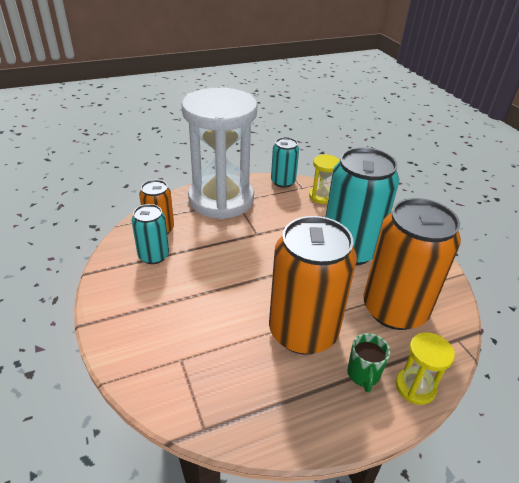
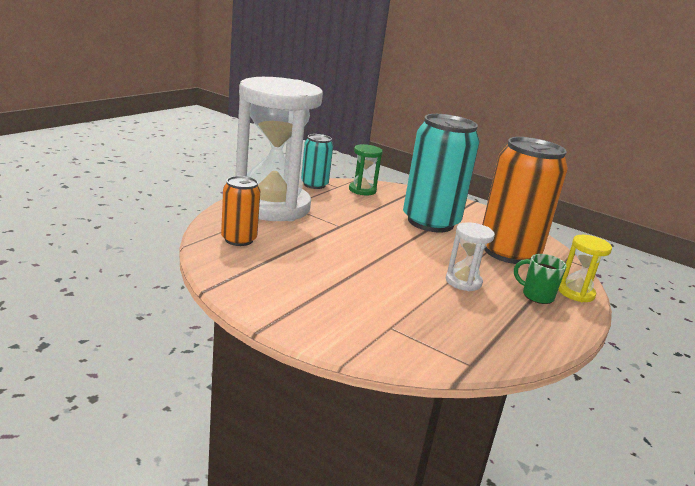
camera: 35 degrees left, 15 degrees down
(153, 256) = (261, 261): turquoise can -> none
(303, 331) = (463, 282): orange can -> white hourglass
(321, 196) = (362, 190): yellow hourglass -> green hourglass
(363, 375) = (536, 296): green mug -> green mug turned 150 degrees clockwise

